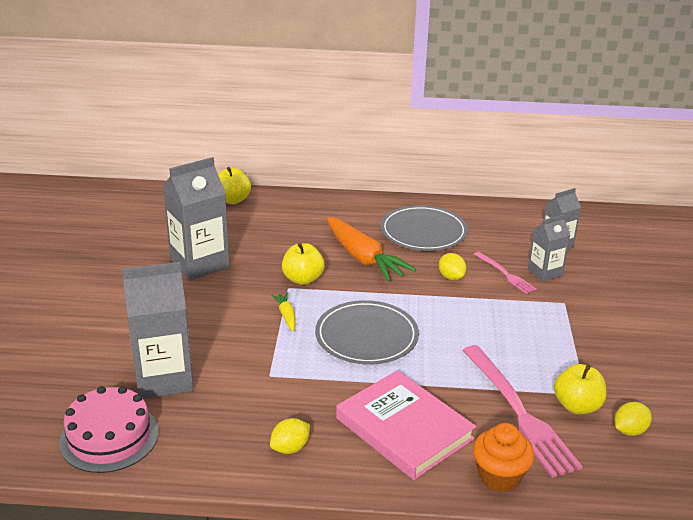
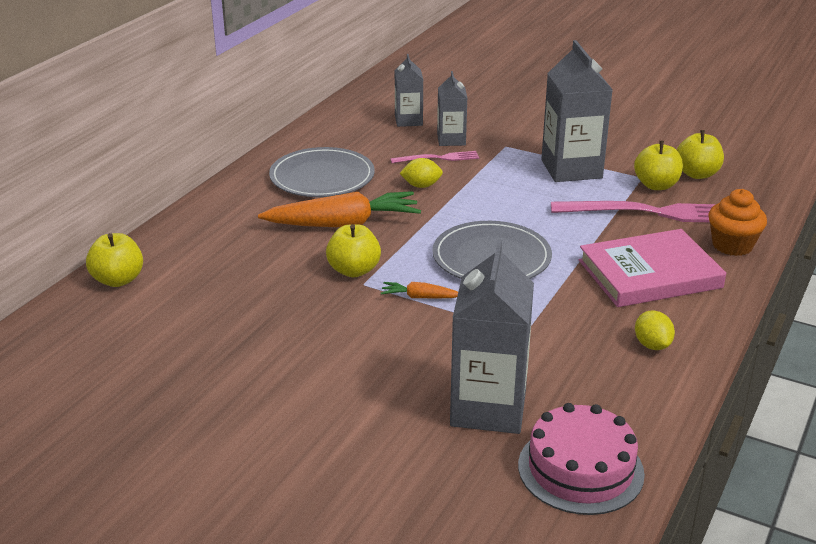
camera: 65 degrees left, 0 degrees up
(200, 264) = (256, 336): grey carton -> grey carton (571, 169)
(286, 316) = (419, 297): yellow carrot -> orange carrot
(629, 430) = (697, 174): yellow lemon -> yellow apple

